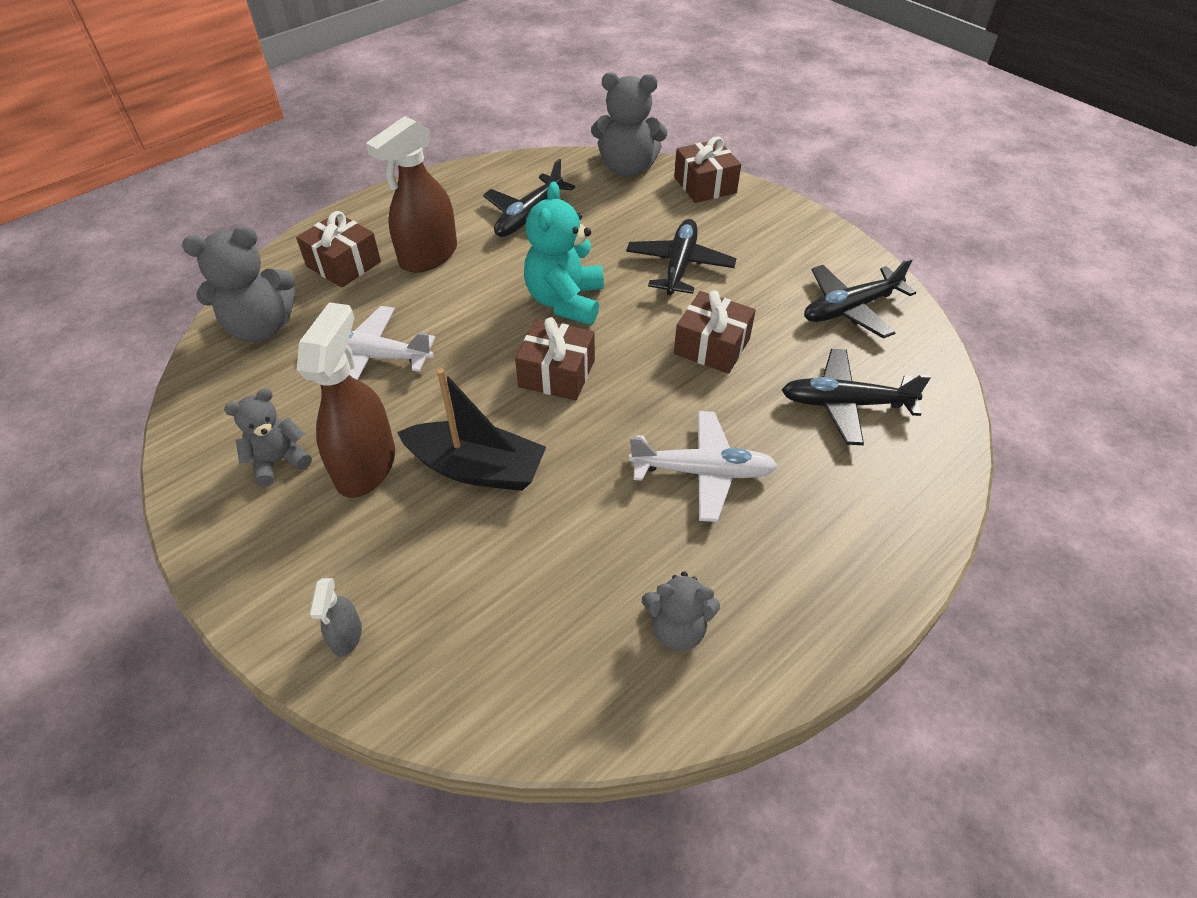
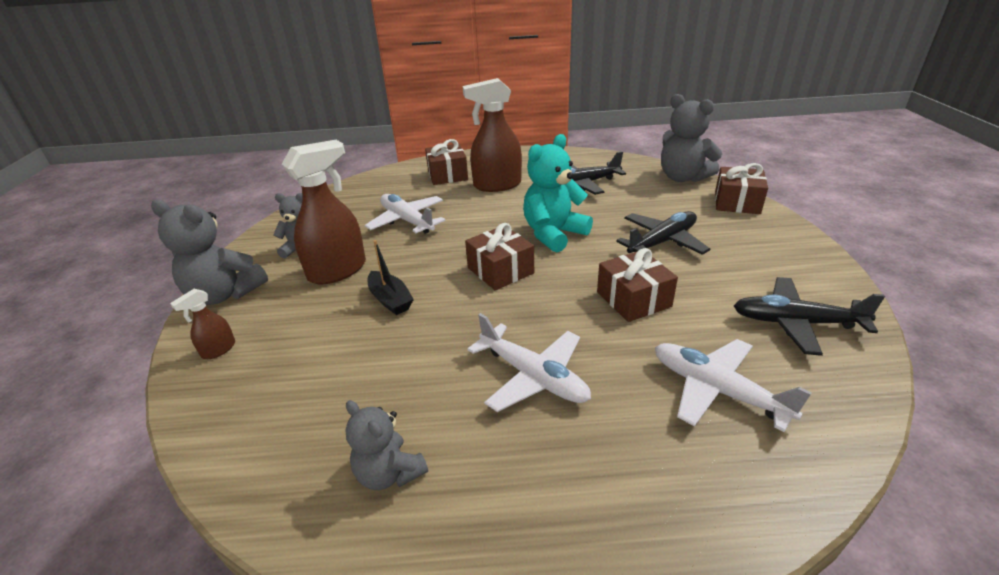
camera: 40 degrees right, 15 degrees down
(261, 327) = (373, 189): grey teddy bear -> grey teddy bear (225, 294)
(346, 636) = (218, 350): grey spray bottle -> brown spray bottle
(477, 468) = (390, 300): black boat -> black boat, size x0.62
(845, 404) = (716, 390): black plane -> white plane

